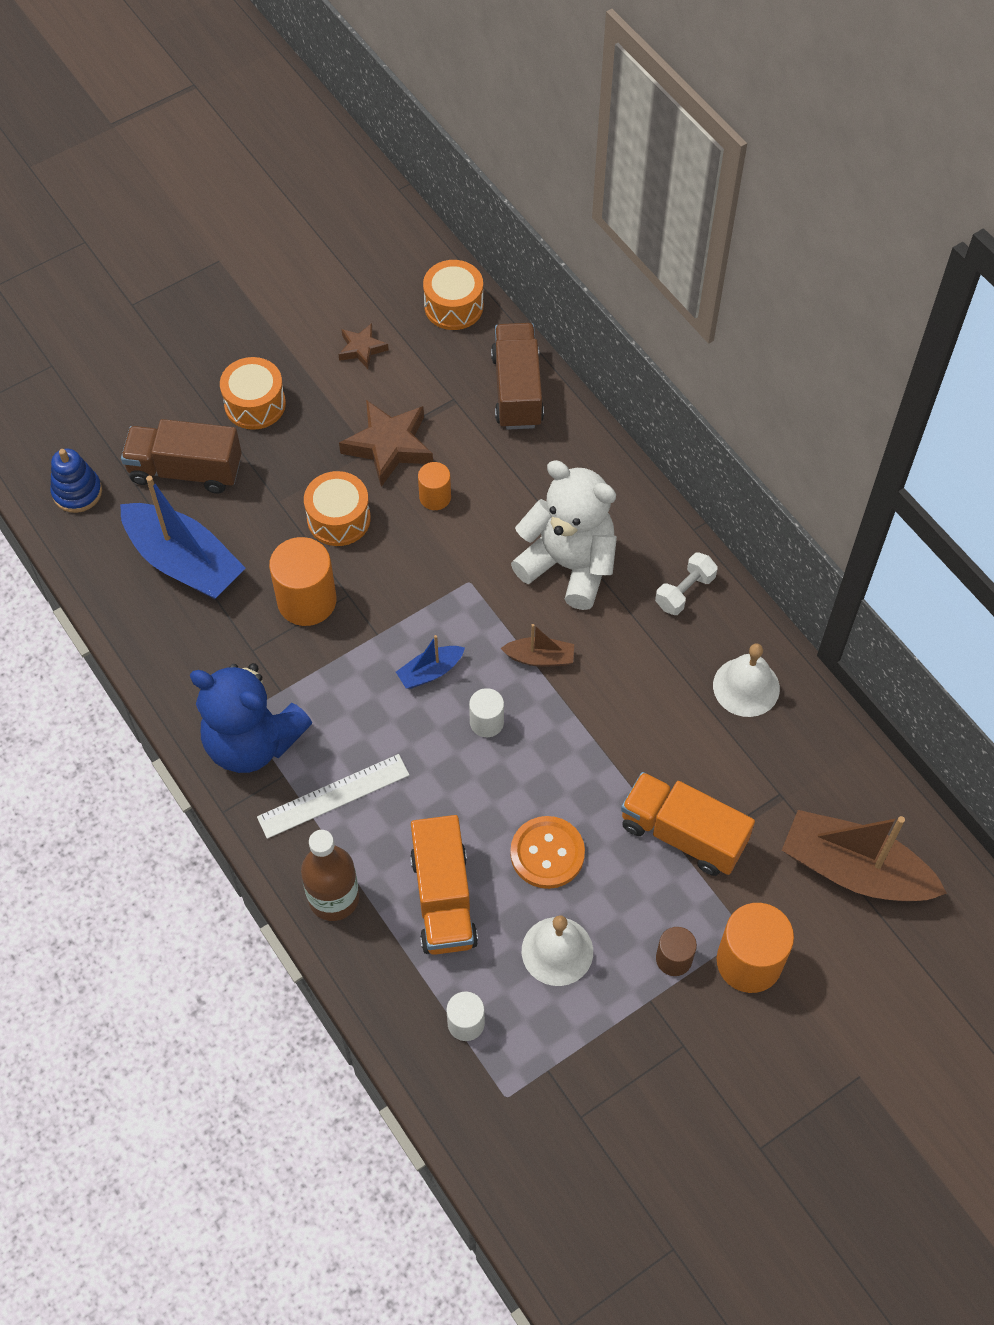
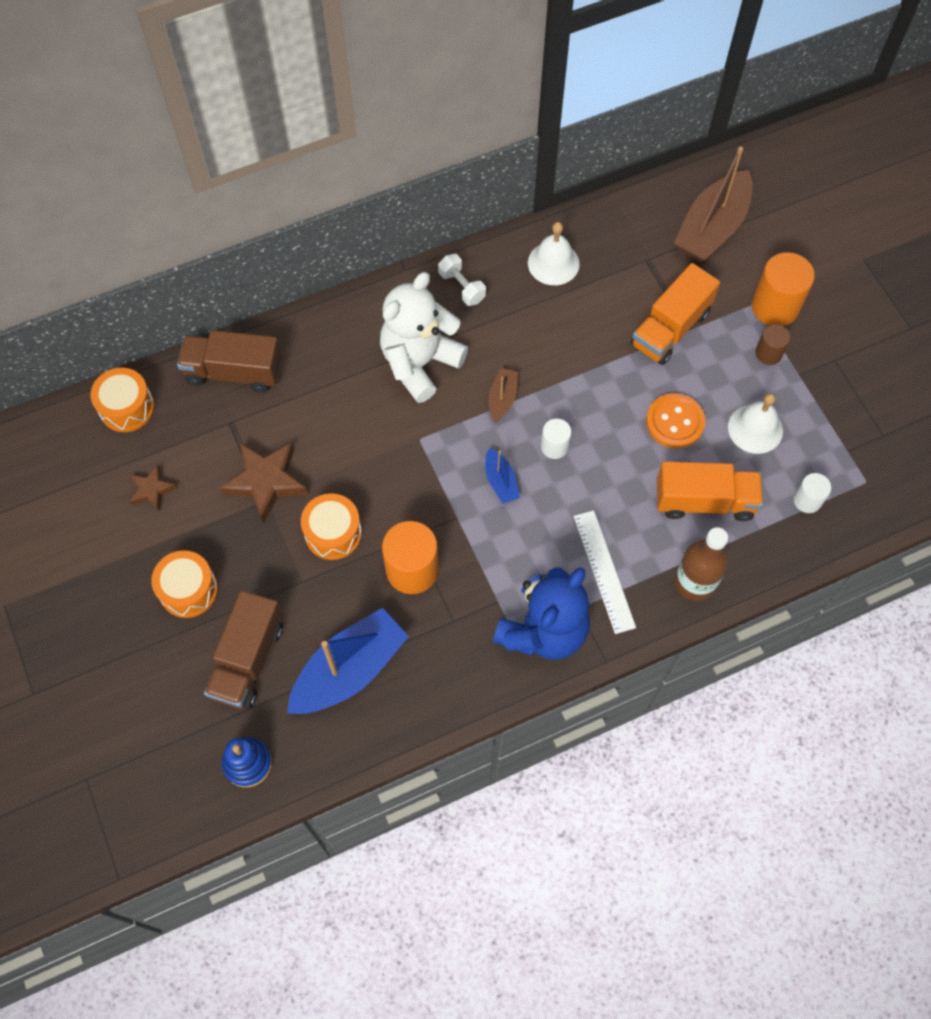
camera: 80 degrees left, 5 degrees up
(435, 497) = (329, 453): orange cylinder -> none

